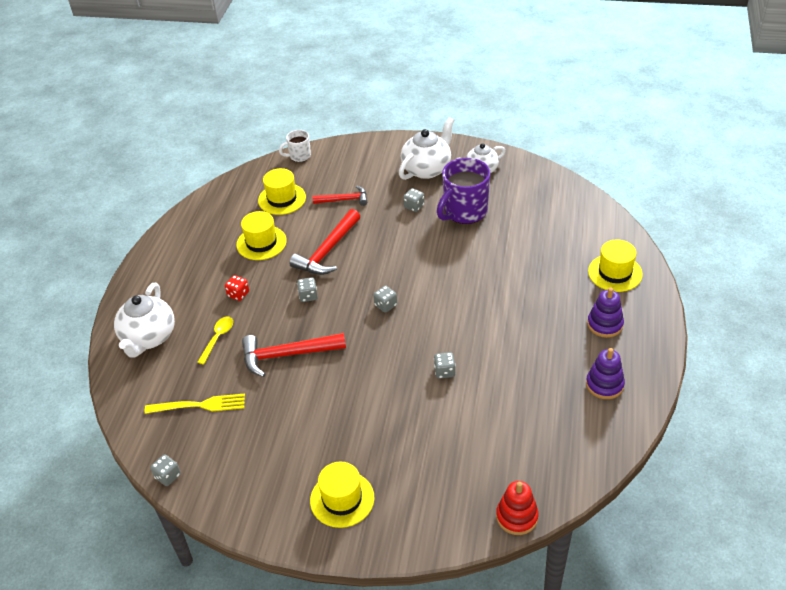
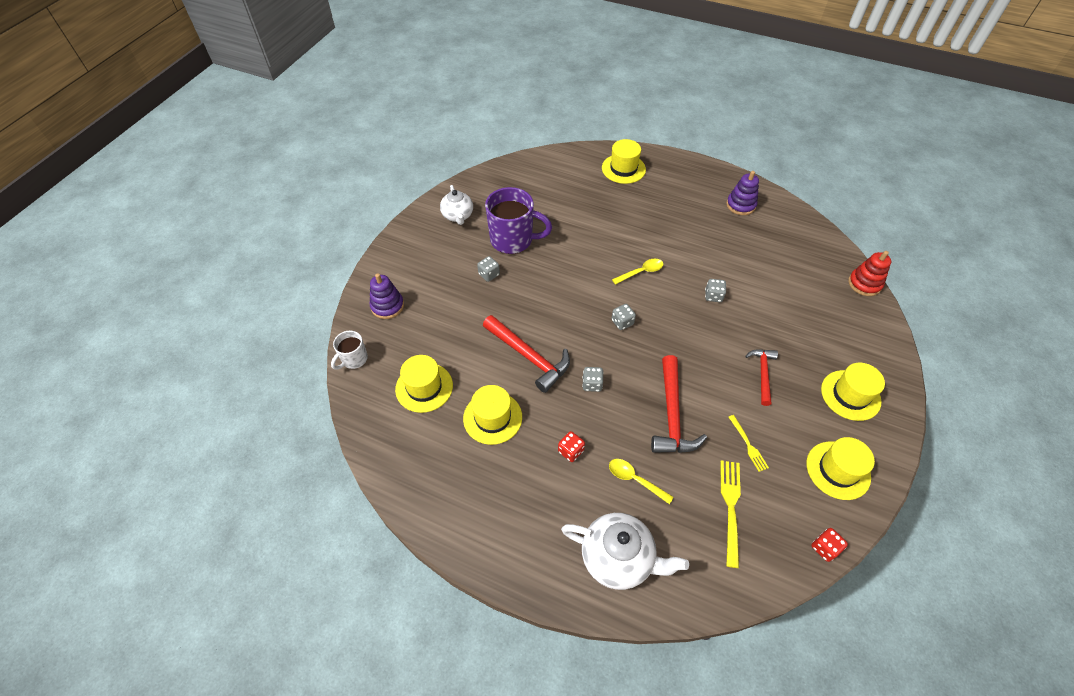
camera: 80 degrees left, 10 degrees up
(168, 476) = (824, 548): grey dice -> red dice
(249, 487) = (838, 470): none -> yellow hat
(265, 414) = (748, 445): none -> yellow fork
(299, 156) = (354, 359): white mug -> white mug turned 45 degrees clockwise
(344, 200) = (452, 329): red hammer -> red hammer (762, 374)
(427, 169) = (436, 253): white teapot -> none
(457, 310) = (641, 272): none -> yellow spoon
(464, 212) = (513, 240): purple mug -> purple mug turned 45 degrees counterclockwise
(605, 324) = (678, 189): purple stacking toy -> purple stacking toy (387, 306)

